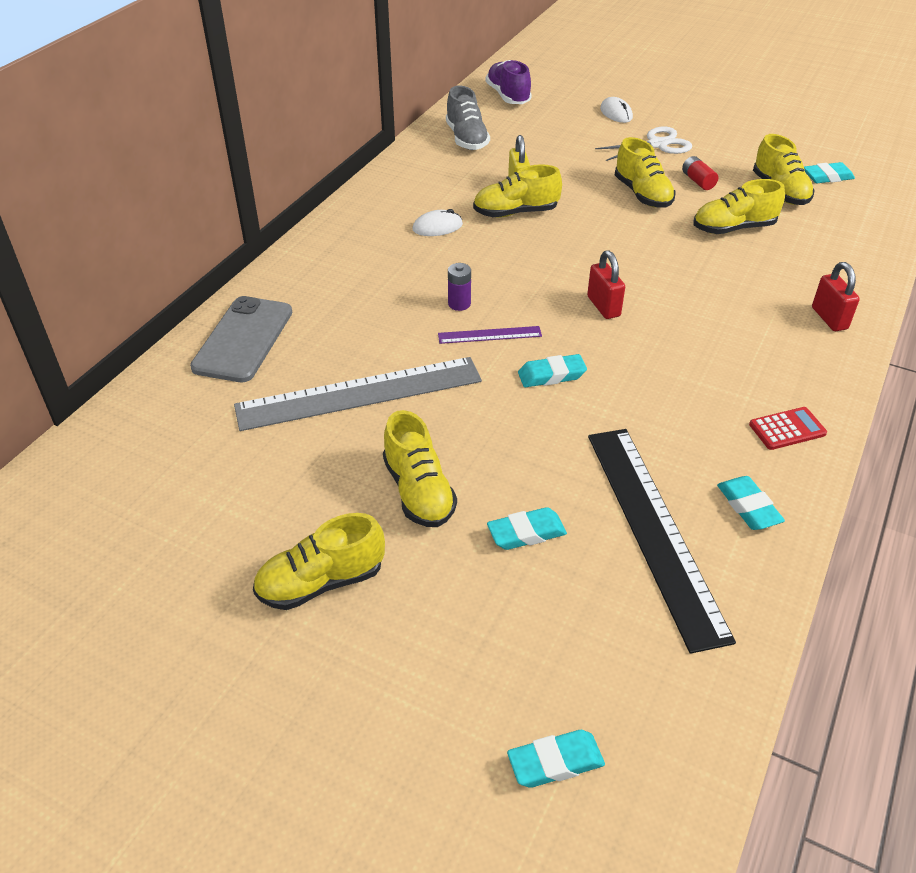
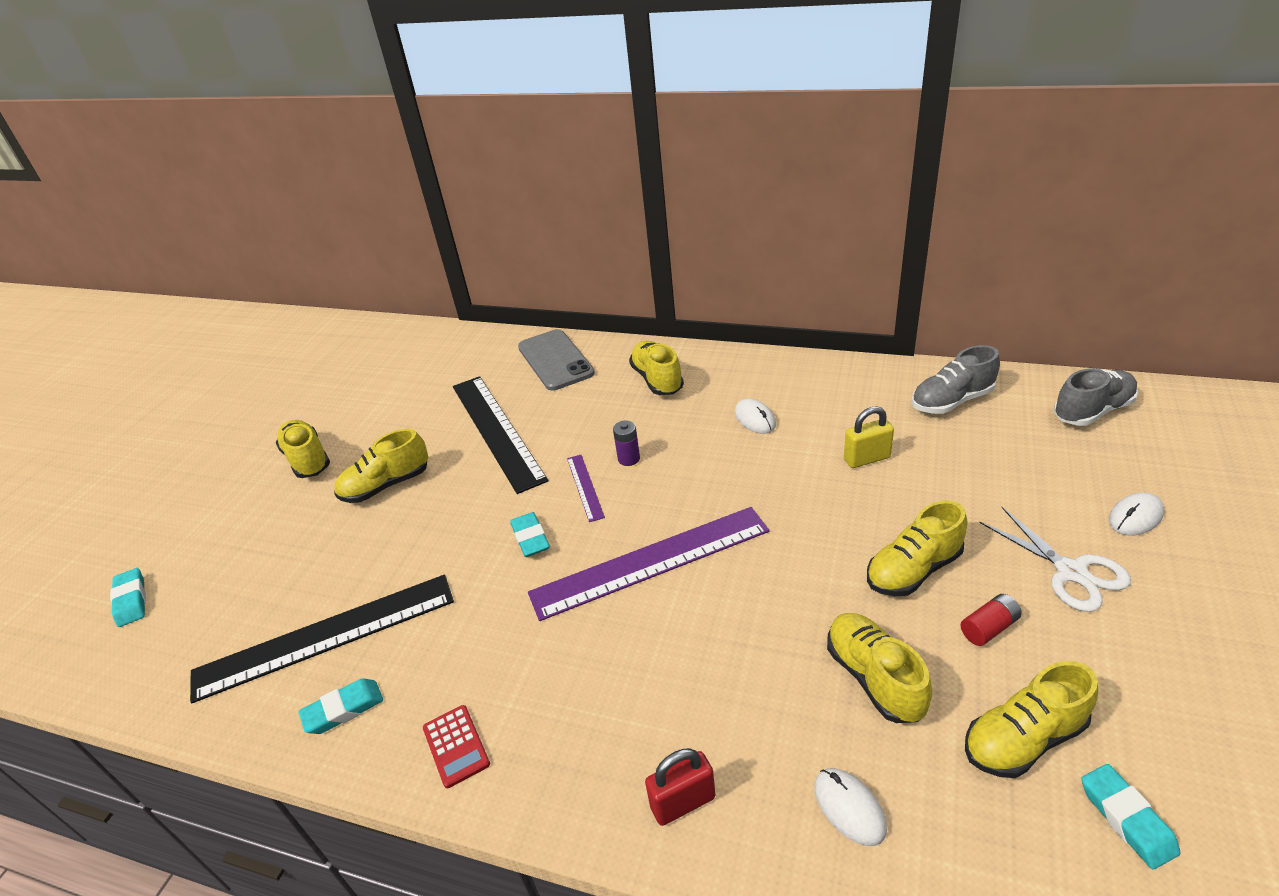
camera: 85 degrees right, 5 degrees down
(243, 339) = (555, 360): grey phone -> grey phone turned 60 degrees clockwise
(359, 393) = (497, 430): grey ruler -> black ruler
(508, 96) = (1092, 411): purple shoe -> grey shoe
(515, 213) = (809, 466): yellow shoe -> yellow shoe (657, 379)
(526, 533) = (335, 553): turquoise eraser -> none
(603, 306) = (650, 562): red padlock -> purple ruler
(828, 256) = (849, 807): none -> white mouse

